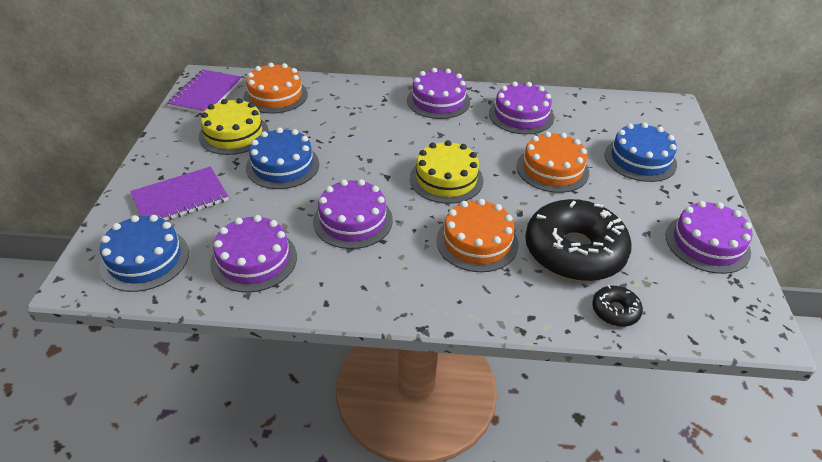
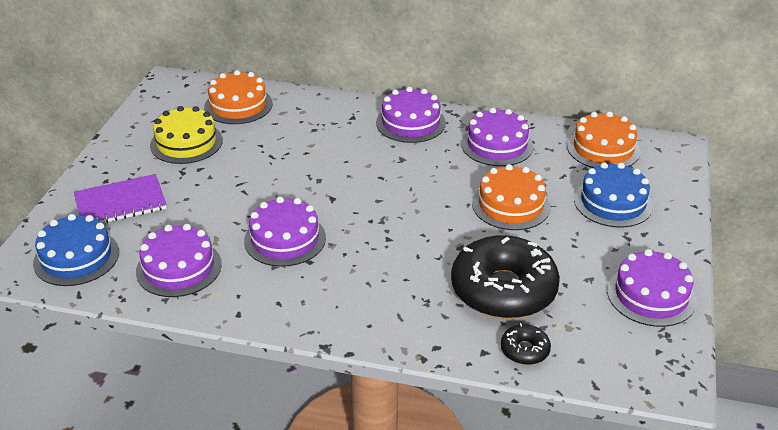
camera: 10 degrees right, 5 degrees down
(206, 94) = (167, 98): purple notebook -> none
(282, 165) = (228, 179): blue cake -> none
(446, 179) = (393, 206): yellow cake -> none
(477, 242) = (405, 271): orange cake -> orange cake (603, 148)

